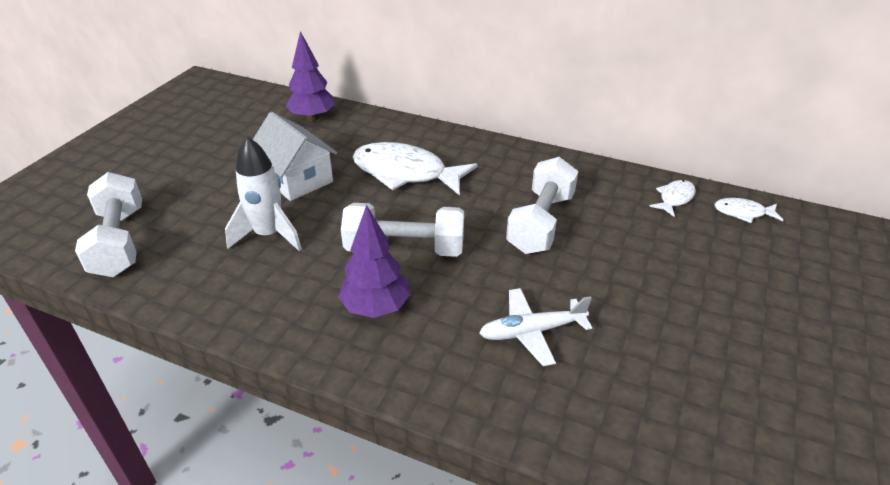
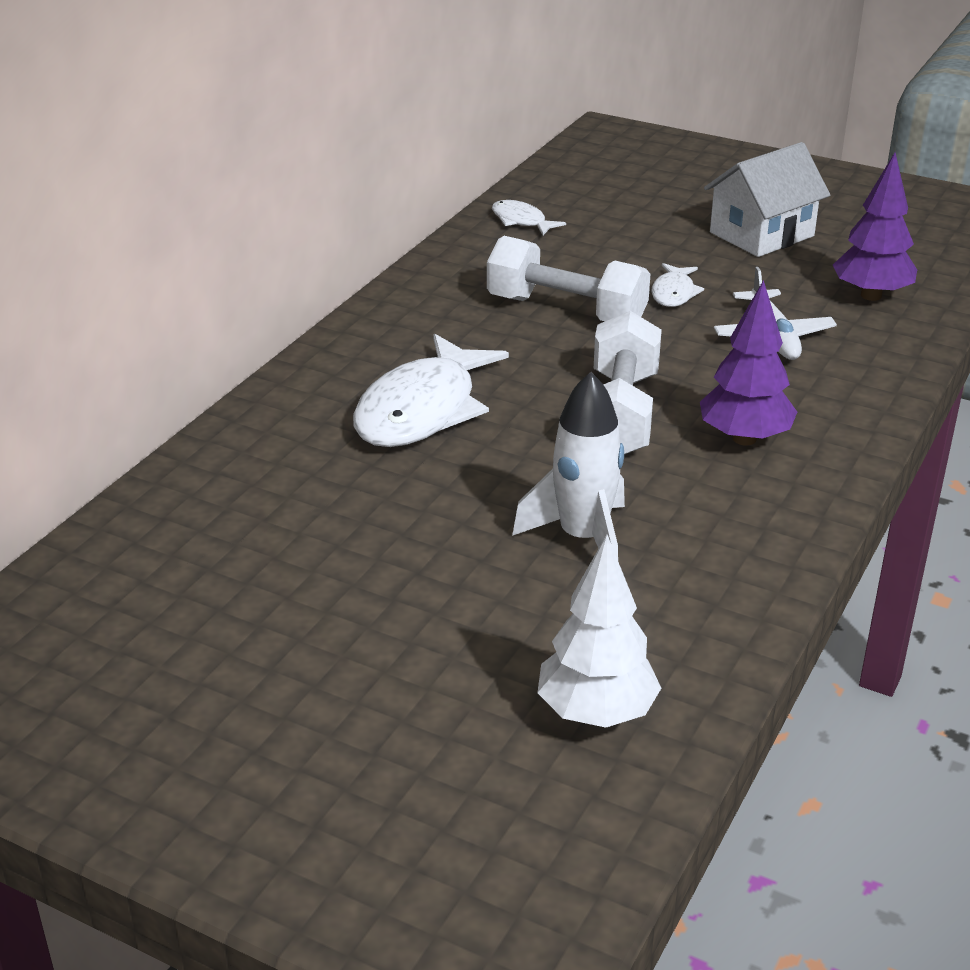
camera: 85 degrees left, 5 degrees down
(119, 242) = (596, 713): white dumbbell -> white tree
(296, 179) = (418, 519): white house -> white house (761, 234)
(312, 118) = (193, 511): purple tree -> purple tree (871, 295)
(743, 213) = (555, 189): white fish -> white fish (674, 293)

